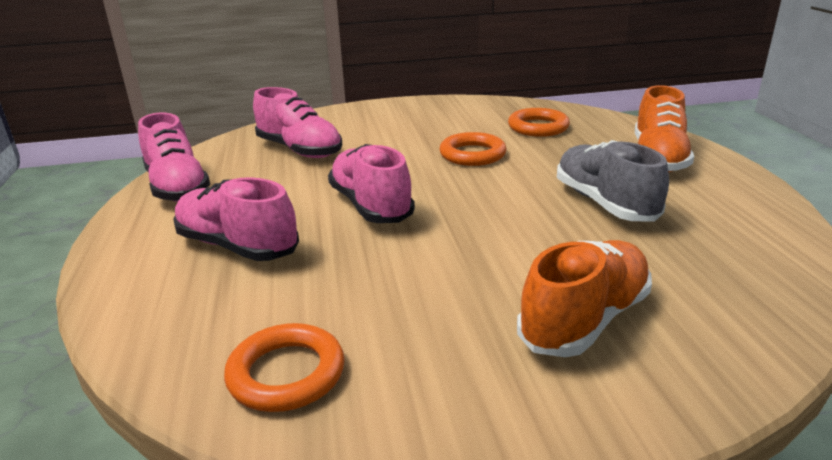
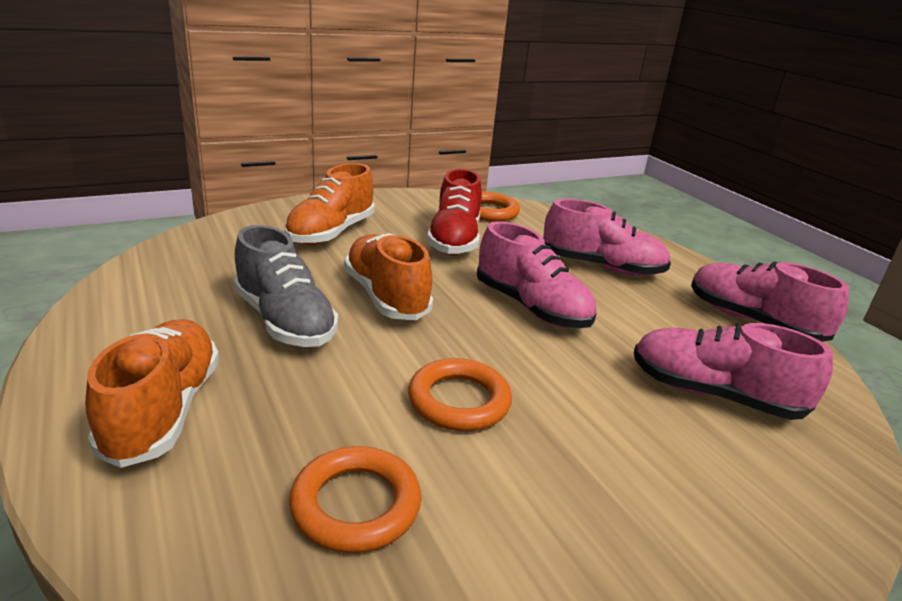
camera: 160 degrees right, 0 degrees up
(397, 298) = (454, 240): none -> red shoe
(511, 221) = (386, 296): none -> orange shoe

